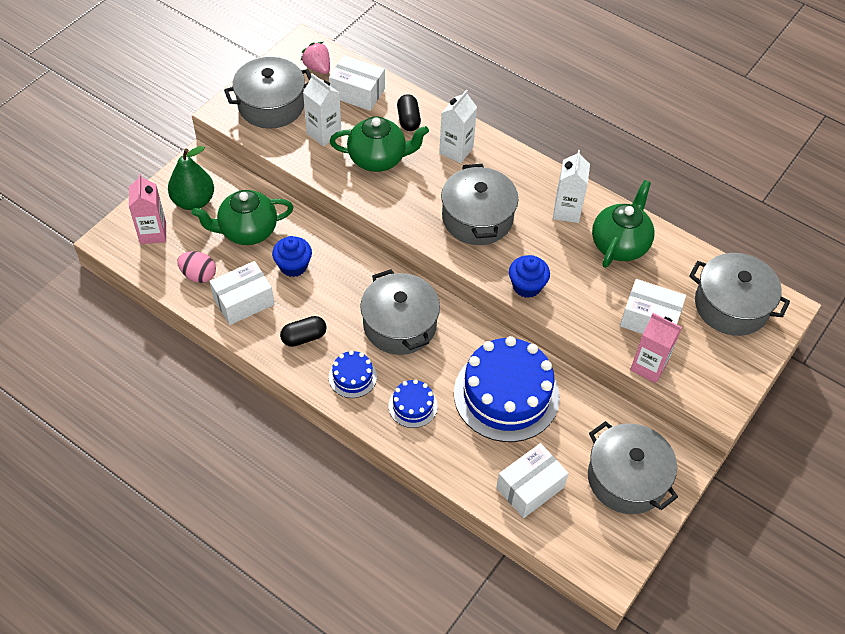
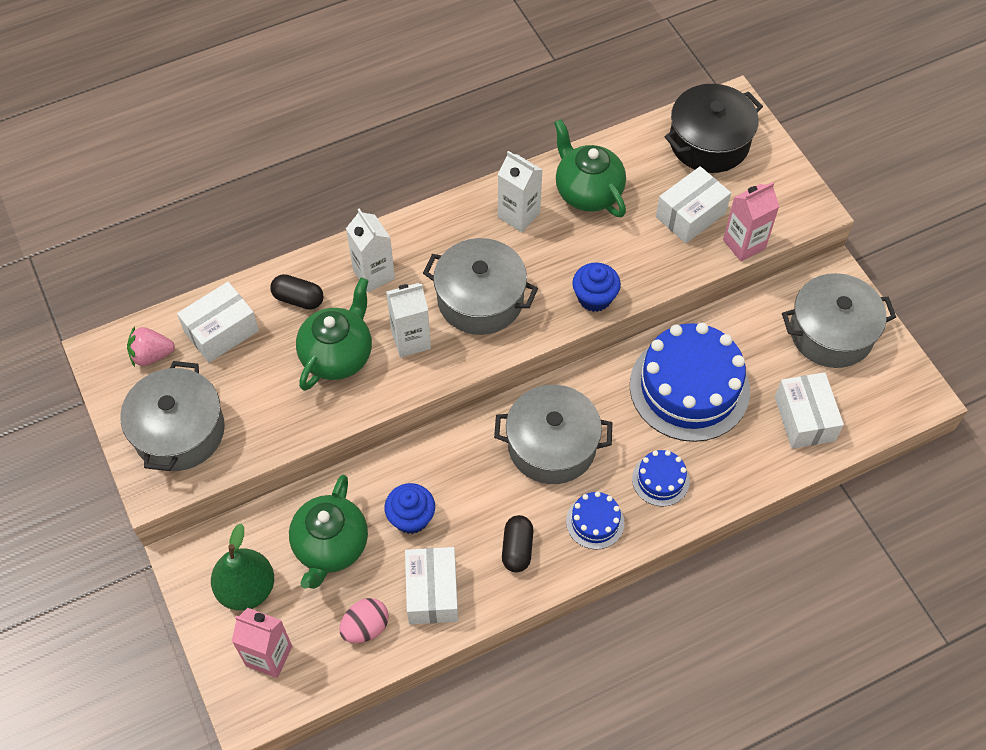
camera: 60 degrees left, 5 degrees up
(324, 133) = (262, 394): white carton -> white carton (411, 340)
(731, 305) = (709, 142): grey pot -> black pot

